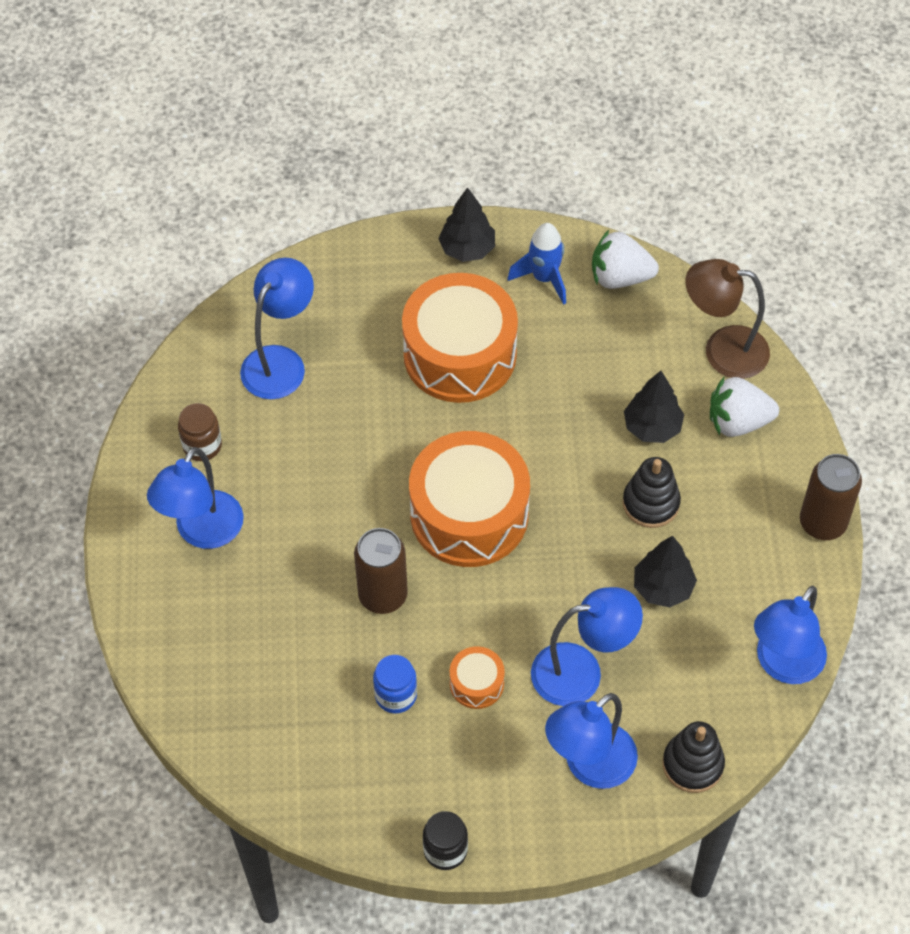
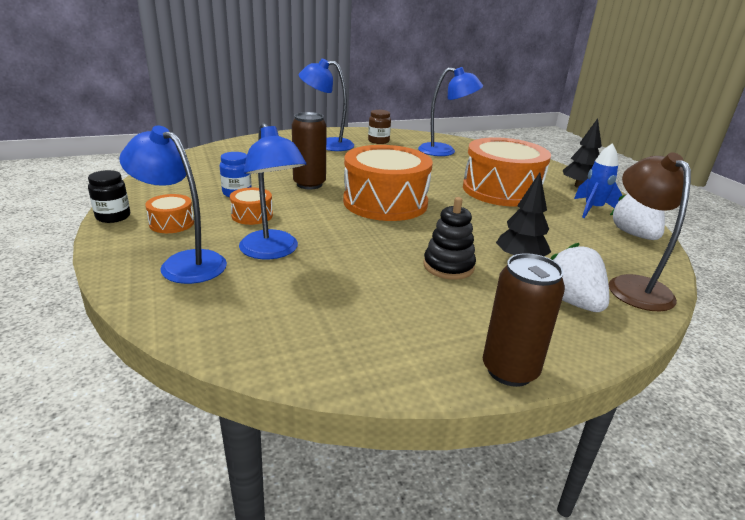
camera: 70 degrees right, 30 degrees down
(481, 779) = (171, 223): none -> orange drum
(662, 587) = (370, 280): black tree -> none
(692, 764) = (186, 314): black stacking toy -> none
(783, 665) = (315, 361): blue lamp -> none

